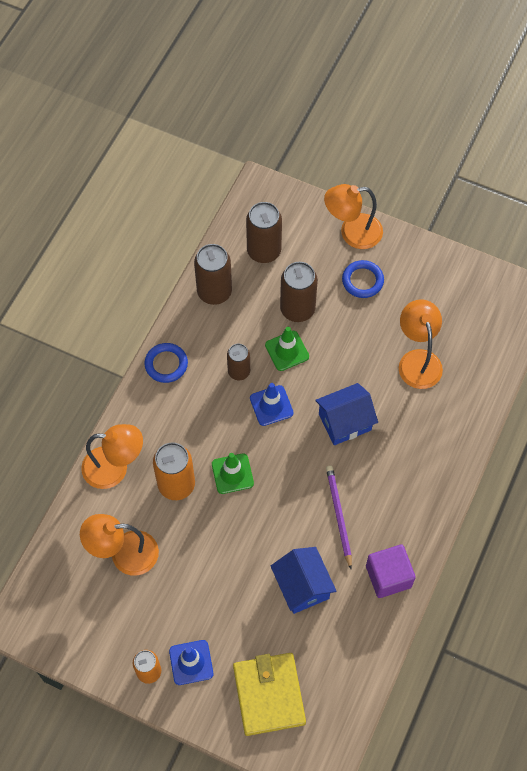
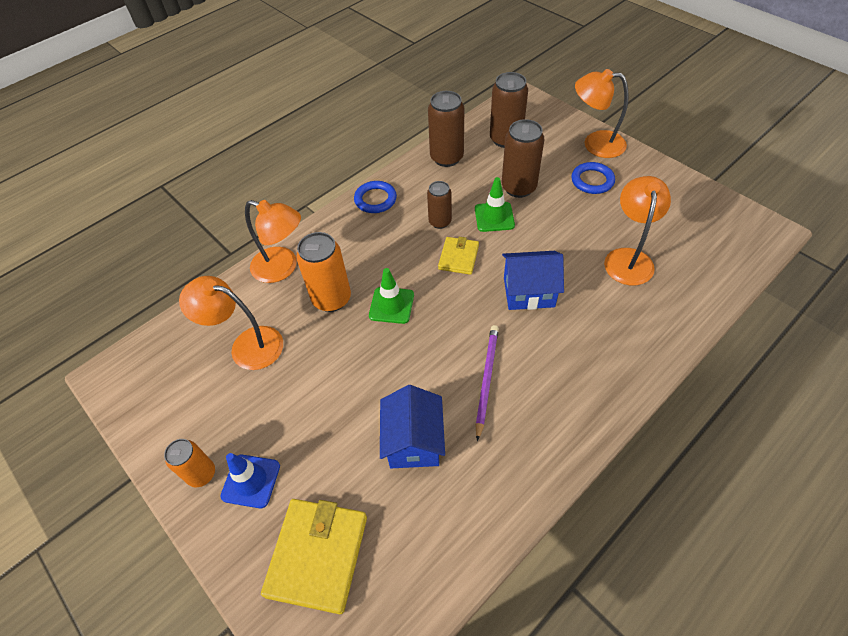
camera: 25 degrees right, 10 degrees down
(271, 405) = (458, 257): blue traffic cone -> yellow wallet
(388, 576) = (520, 465): purple cube -> none

